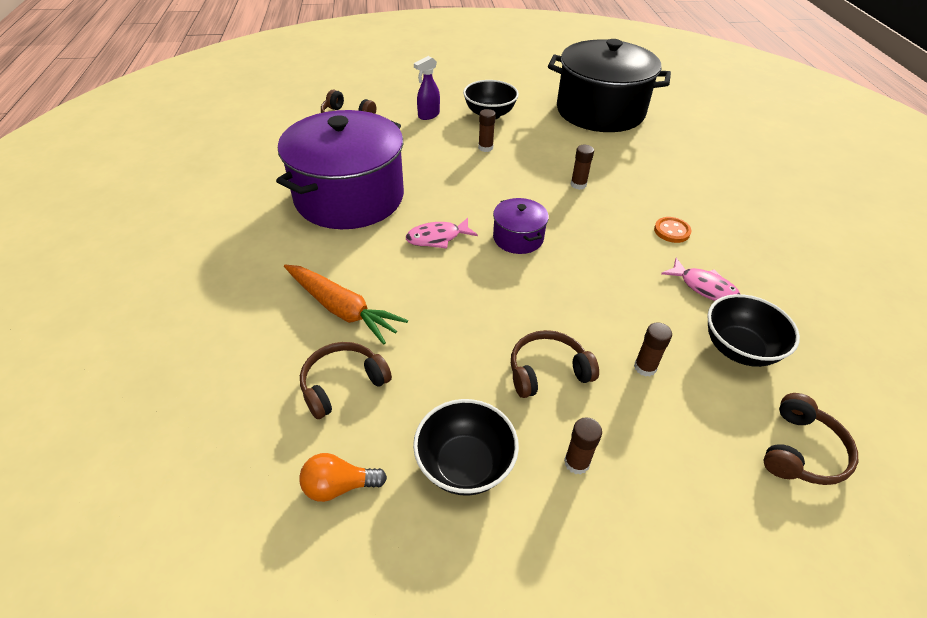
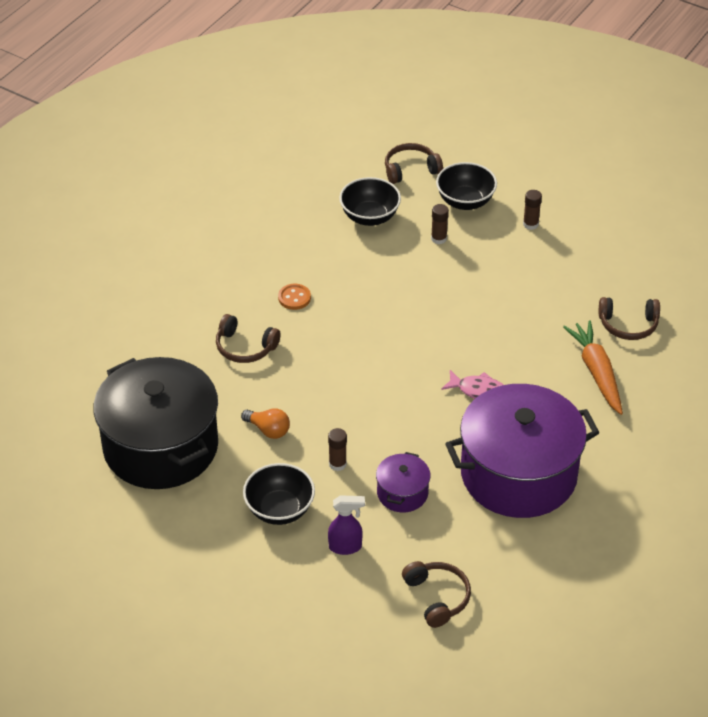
camera: 140 degrees left, 0 degrees up
(339, 486) = (662, 278): orange light bulb -> orange light bulb (268, 430)
(465, 464) = (589, 253): black bowl -> black bowl (465, 201)
(518, 238) = (417, 356): purple pot -> purple pot (402, 493)
(547, 371) = (498, 267): brown headphones -> brown headphones (245, 347)
(578, 184) = (307, 375): brown glue stick -> none
(704, 287) = (335, 254): pink fish -> none

